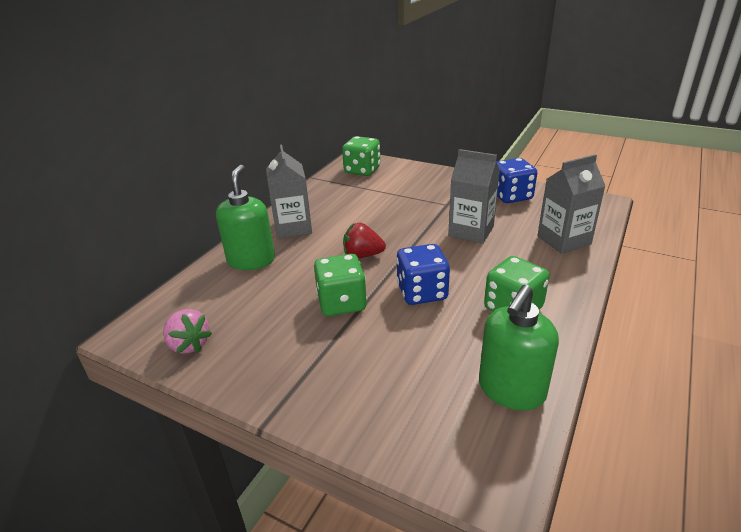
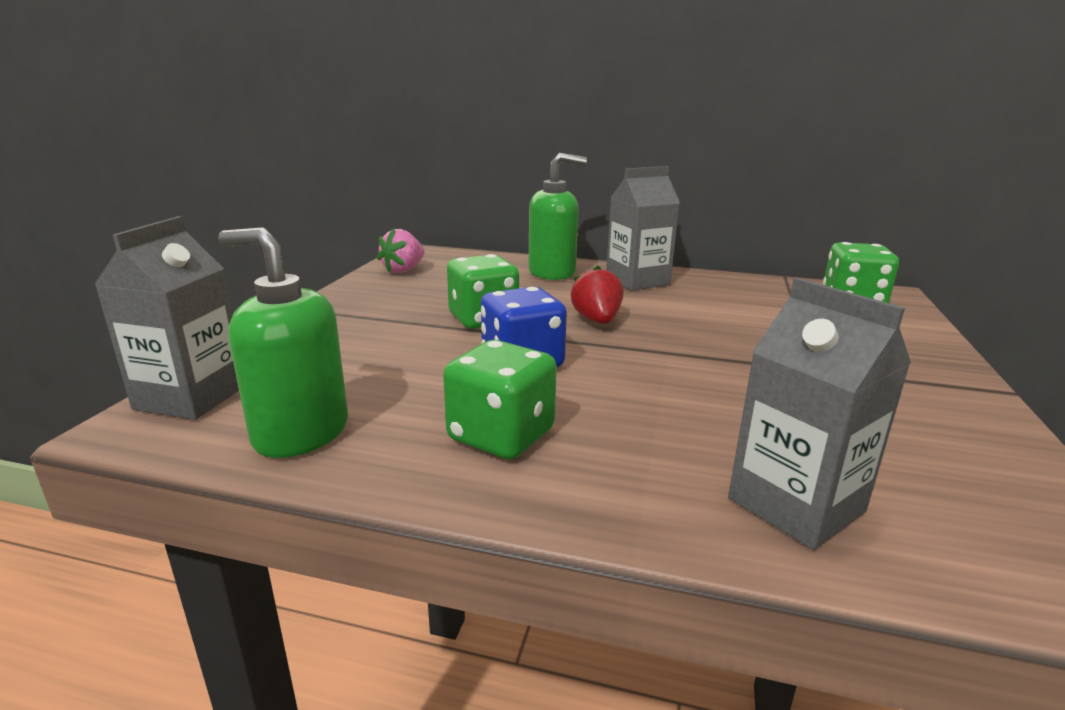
camera: 75 degrees right, 10 degrees down
(471, 231) = (734, 393): grey carton -> grey carton (191, 397)
(511, 196) = (943, 436): blue dice -> none

